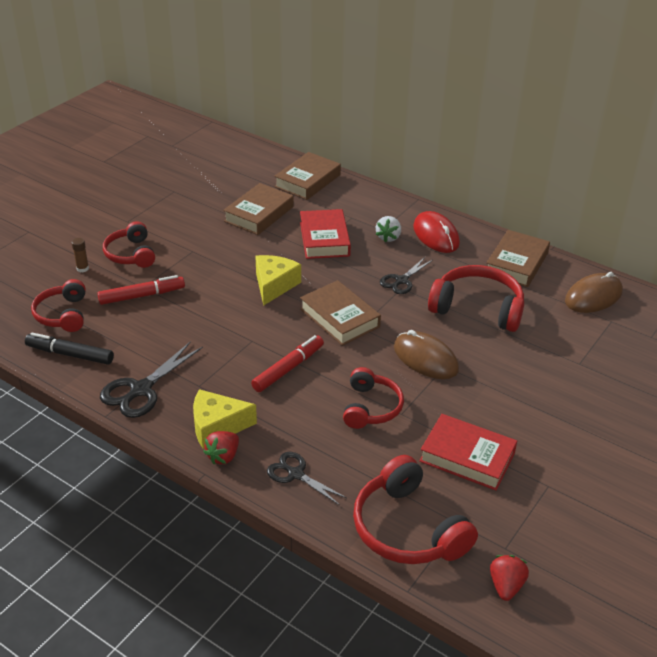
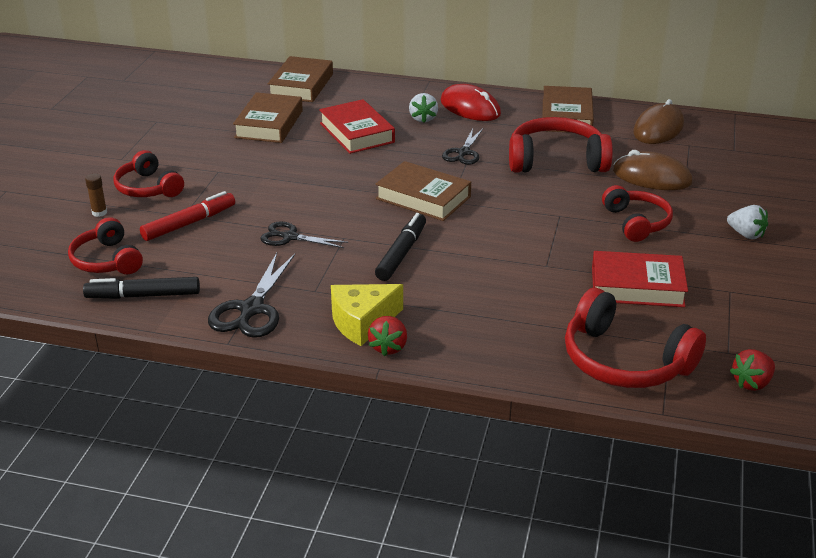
camera: 20 degrees left, 5 degrees down
(274, 285) = (332, 184): yellow cheese -> none
(288, 368) = (401, 253): red marker -> black marker
(295, 474) = (477, 343): black scissors -> black scissors (289, 237)
(371, 407) = (512, 267): red headphones -> red headphones (636, 222)
(425, 358) = (536, 213): brown mouse -> brown mouse (652, 177)
(506, 586) = (752, 383): red strawberry -> red strawberry turned 120 degrees counterclockwise
(602, 431) = (746, 234): none -> white strawberry

